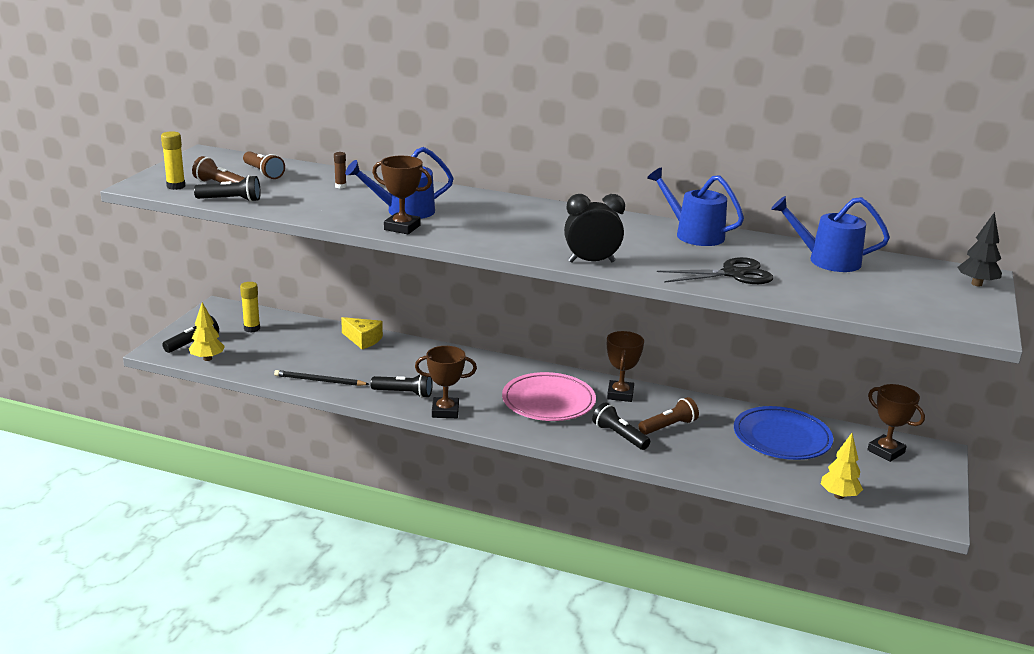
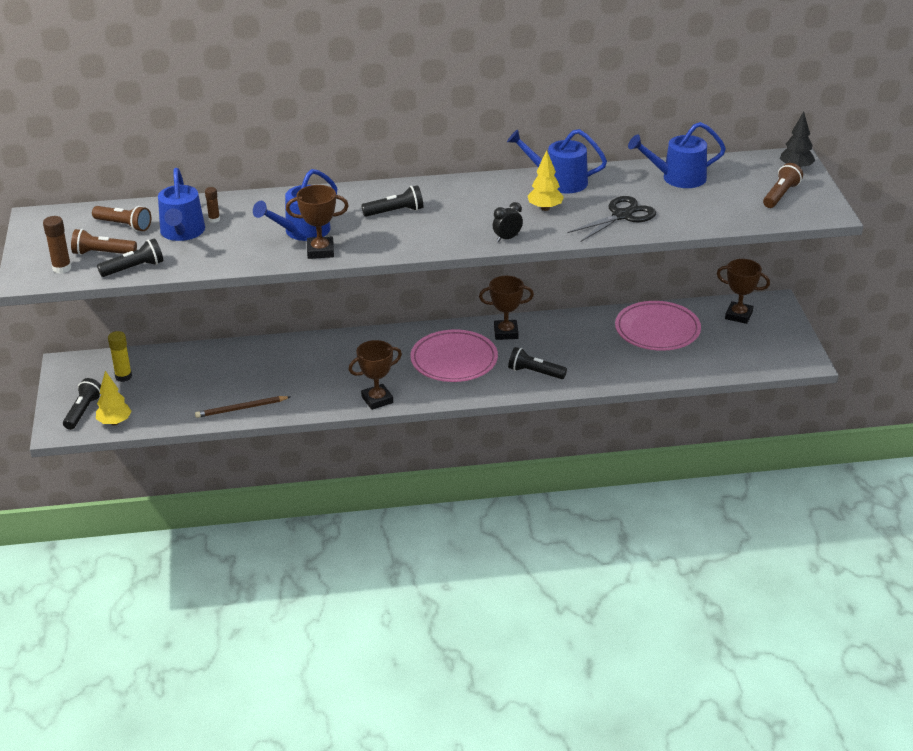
camera: 25 degrees left, 10 degrees up
(176, 186) = (62, 268): yellow glue stick -> brown glue stick
(302, 188) = (182, 232): none -> blue watering can
(319, 381) = (241, 408): black pencil -> brown pencil
(363, 339) = (240, 353): yellow cheese -> none
(404, 393) = (327, 395): black flashlight -> black flashlight (395, 212)
(591, 262) = (507, 238): black clock -> black clock, size x0.60
(620, 394) = (506, 333): brown trophy -> brown trophy turned 75 degrees counterclockwise
(669, 426) = (566, 350): brown flashlight -> brown flashlight (781, 195)
(782, 438) = (657, 330): blue plate -> pink plate
(839, 496) = (730, 367): yellow tree -> yellow tree (545, 208)

